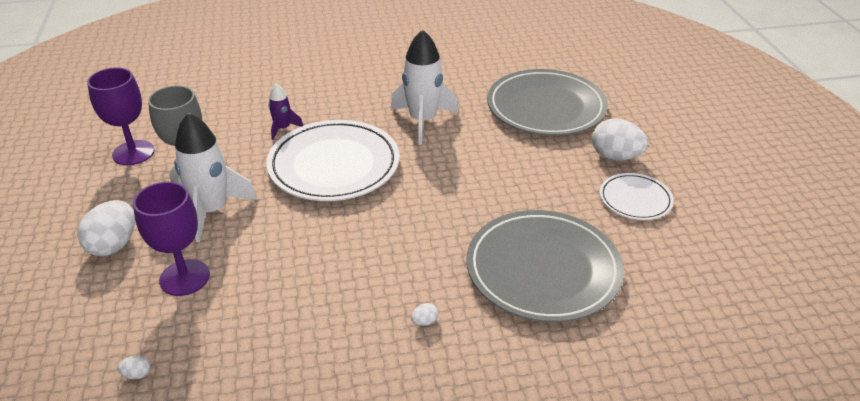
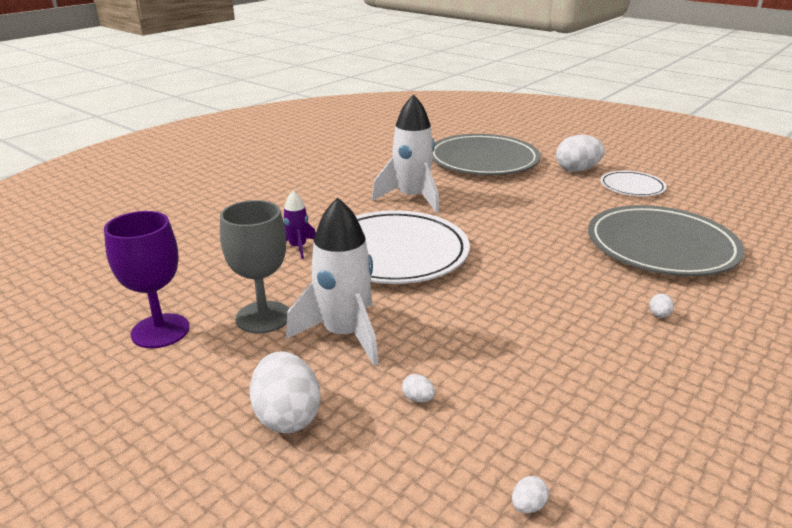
camera: 40 degrees left, 10 degrees down
(184, 277) = (418, 399): purple goblet -> white egg

